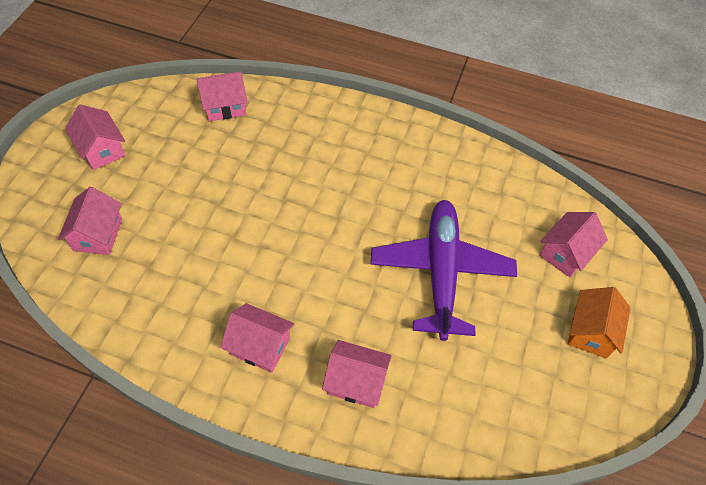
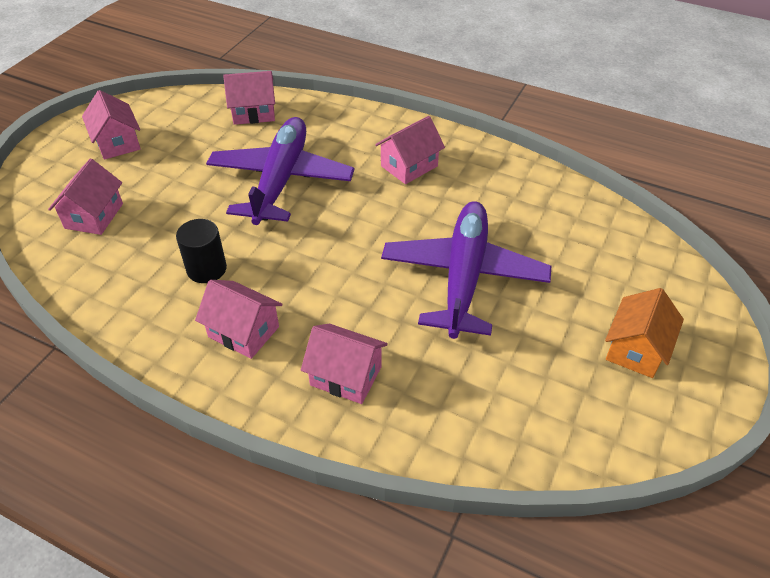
camera: 10 degrees right, 10 degrees down
(214, 283) = (206, 269): none -> black cylinder
(264, 181) = (281, 180): none -> purple plane
(565, 253) = (614, 269): pink house -> pink house (409, 166)

